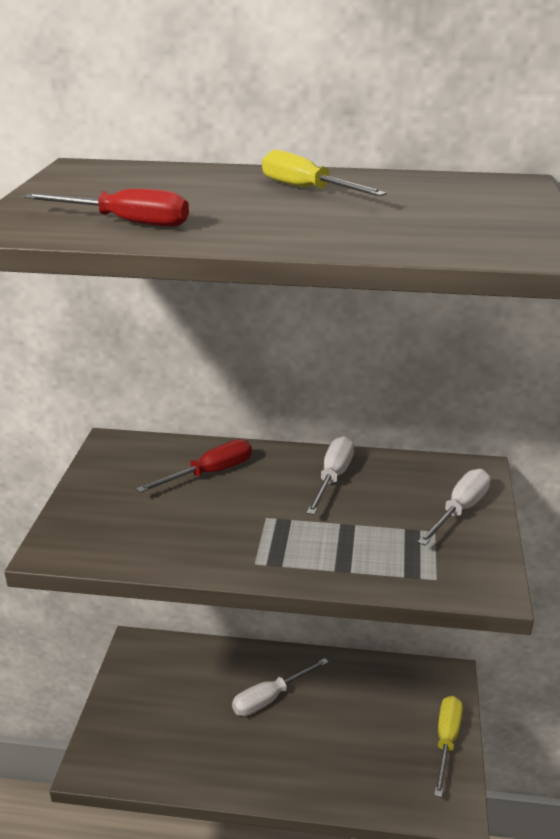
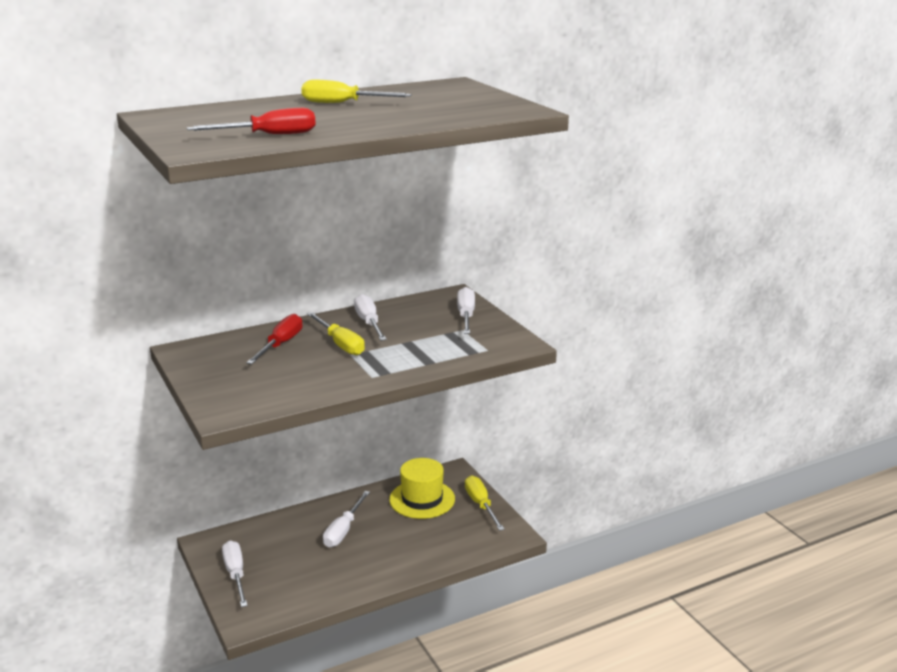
camera: 35 degrees left, 5 degrees down
(129, 699) = (235, 574): none -> white screwdriver
(270, 498) = (340, 344): none -> yellow screwdriver
(384, 698) = (422, 499): none -> yellow hat

